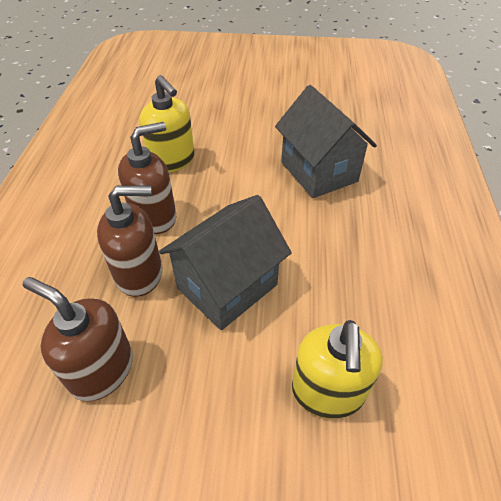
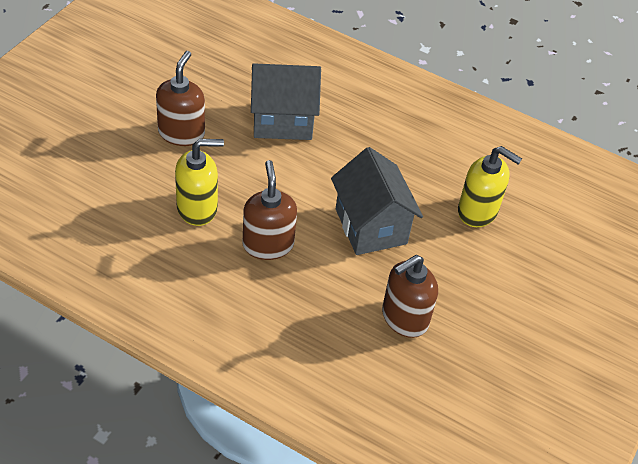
camera: 70 degrees left, 0 degrees up
(139, 274) = (327, 273): brown soap dispenser -> brown soap dispenser (181, 133)

